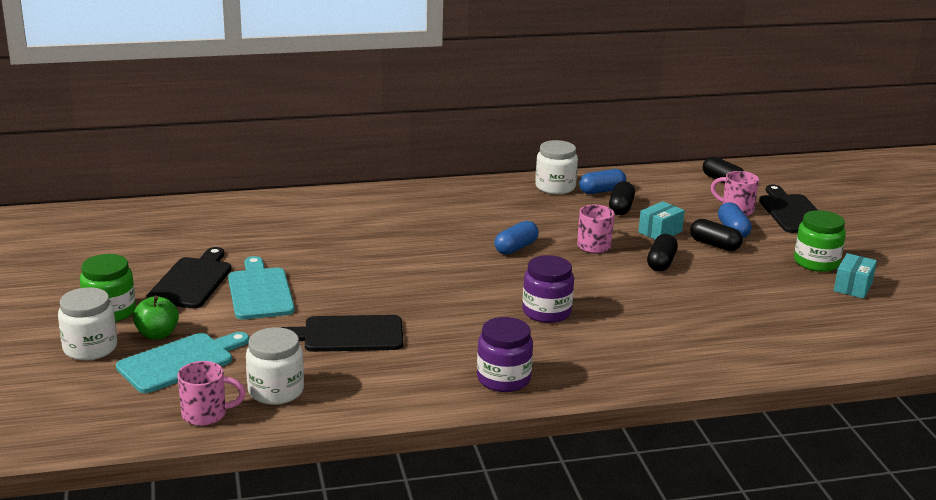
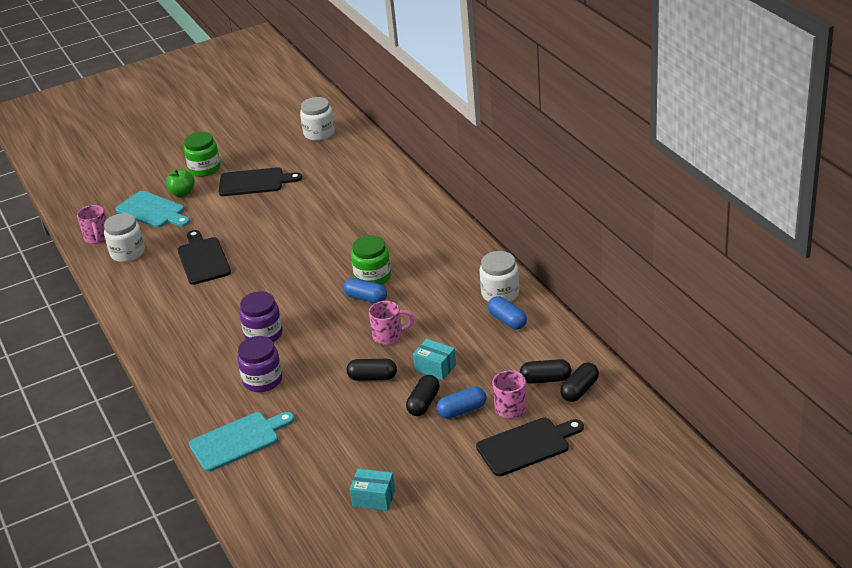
camera: 80 degrees right, 10 degrees up
(90, 348) = (160, 178): white jar -> white jar (319, 133)
(260, 291) = (250, 210): turquoise cutting board -> turquoise cutting board (238, 440)
(503, 379) = (163, 335): purple jar -> purple jar (262, 380)
(621, 208) = (476, 338): black capsule -> black capsule (545, 379)
(816, 262) = (416, 471): green jar -> green jar (373, 277)

